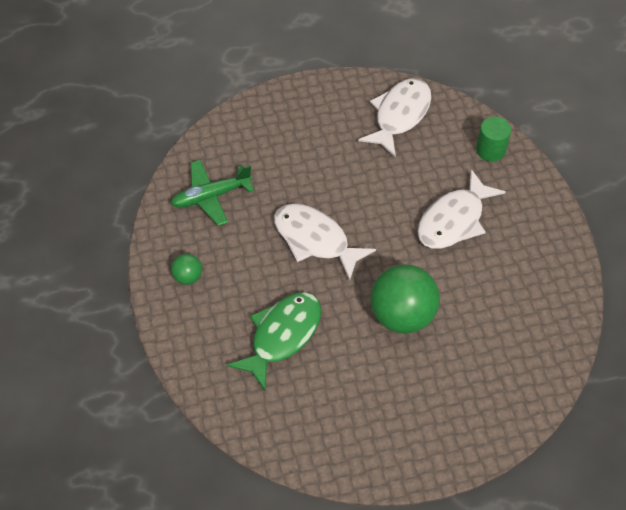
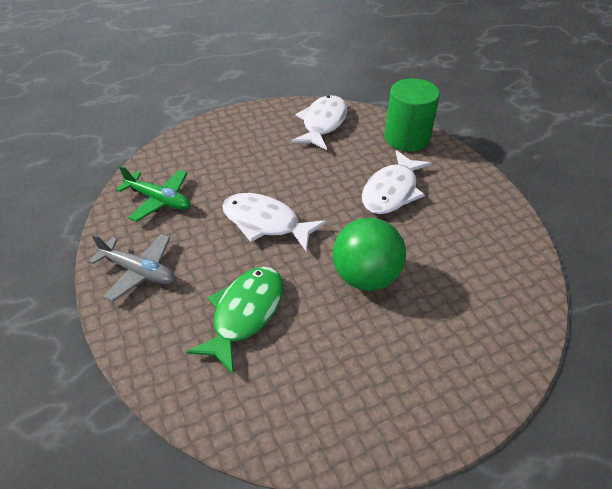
camera: 10 degrees left, 10 degrees down
(188, 277) = (139, 271): green ball -> grey plane
(211, 196) = (159, 200): green plane -> green plane turned 120 degrees counterclockwise
(490, 150) = (407, 138): green cylinder -> green cylinder, size x1.74

